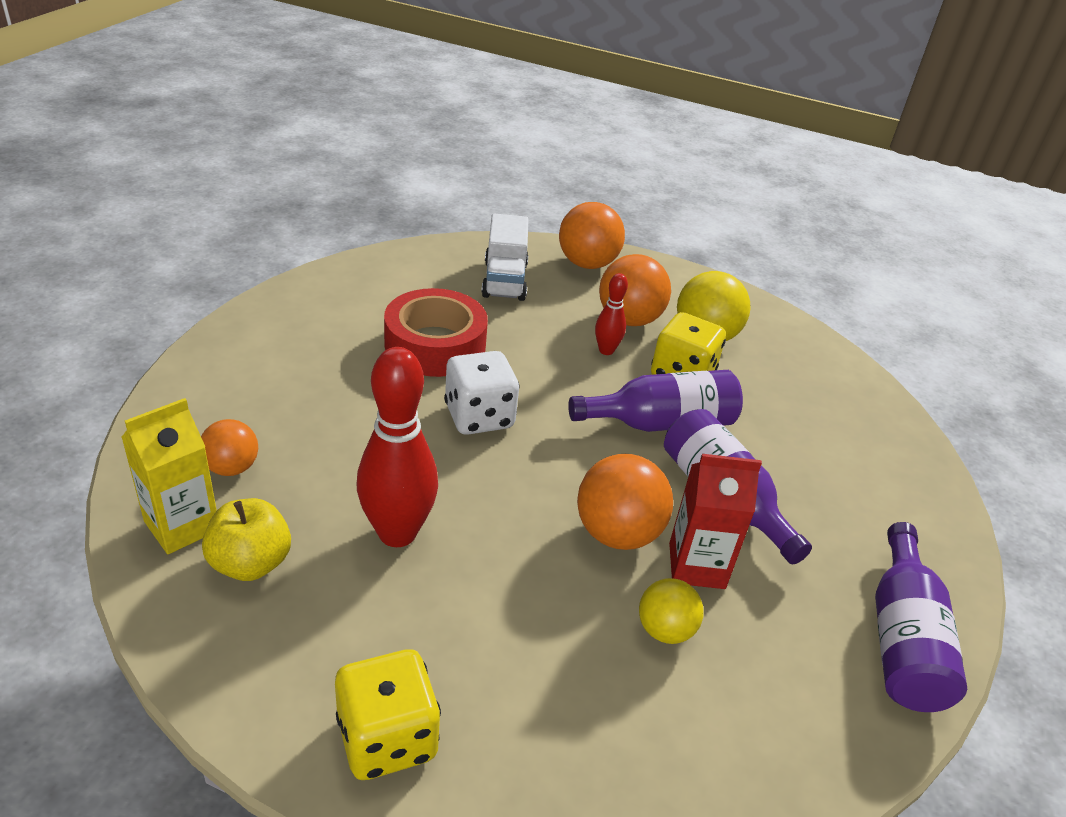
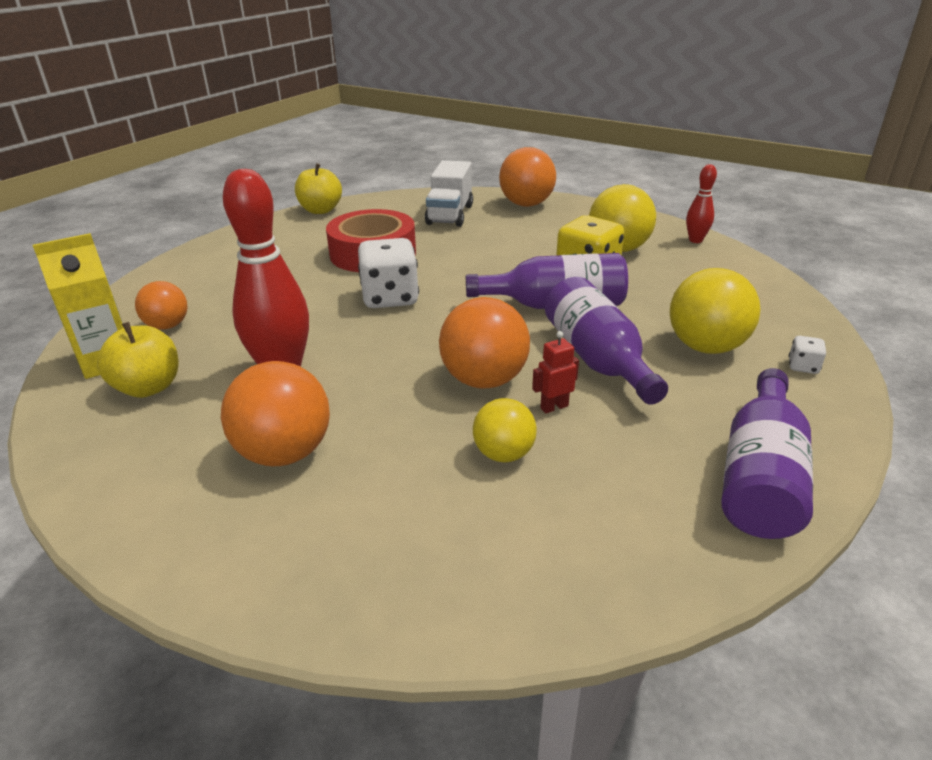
camera: 15 degrees right, 5 degrees down
(345, 271) = (320, 210): none -> yellow apple
(387, 738) = (200, 520): yellow dice -> none
(606, 350) = (522, 257): red bowling pin -> red bowling pin (695, 240)
(629, 319) = (550, 238): orange ball -> orange ball (284, 453)
(696, 565) = (554, 407): red carton -> red robot
(823, 478) = (706, 347): none -> yellow ball
(916, 500) = (803, 367): none -> white dice

